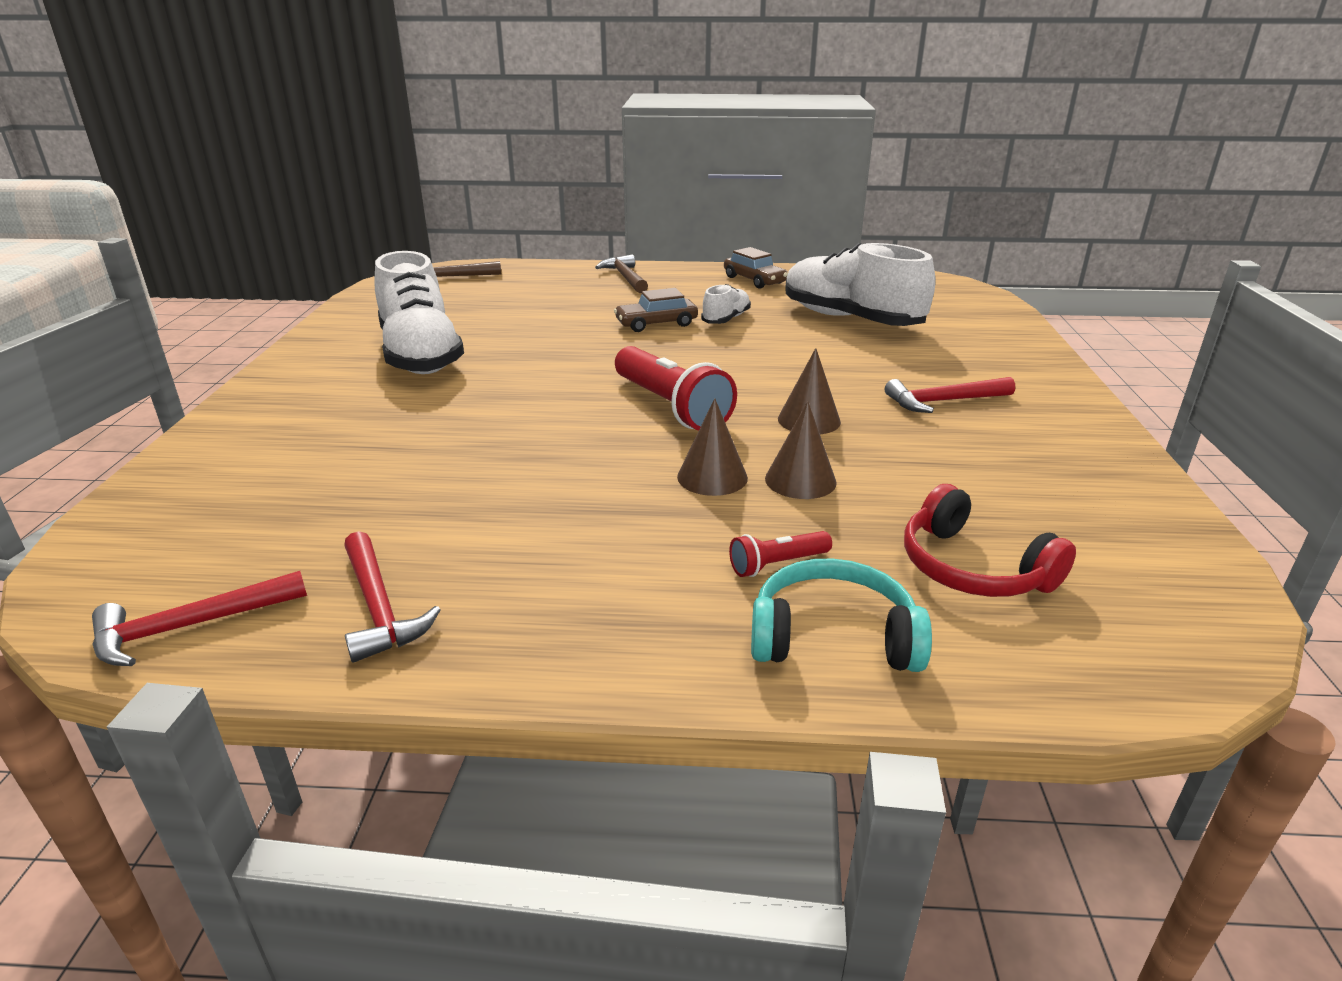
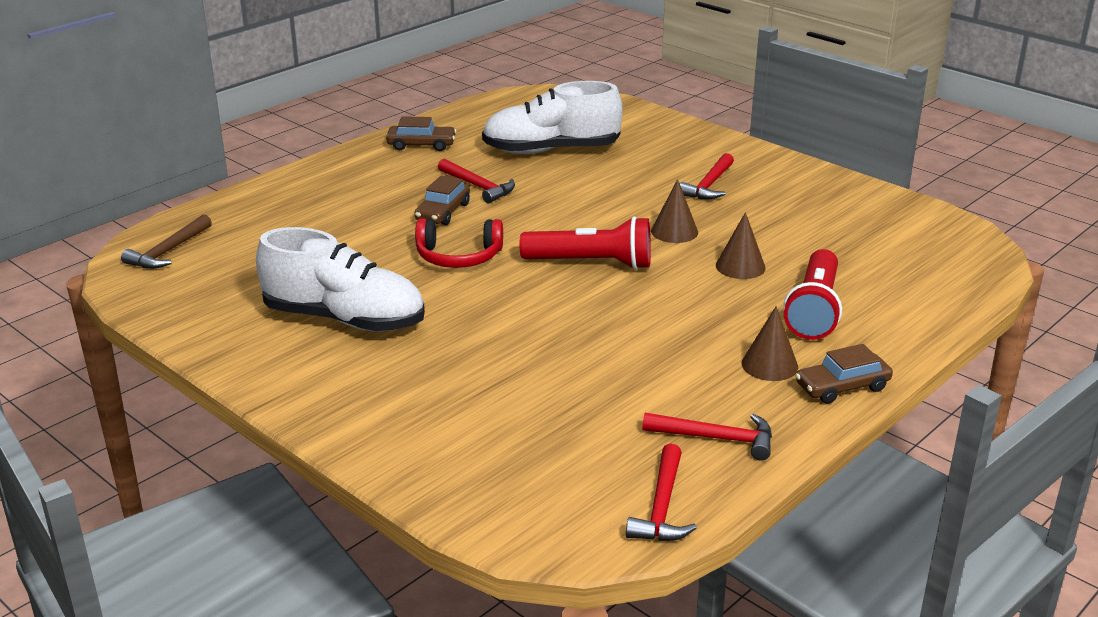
camera: 50 degrees left, 0 degrees up
(608, 659) = (842, 387): none -> brown car
(625, 277) = (321, 184): brown hammer -> none
(712, 477) = (702, 289): brown cone -> brown cone (769, 365)
(726, 319) = (478, 187): white shoe -> red hammer
(777, 564) = (814, 310): red flashlight -> red flashlight, size x2.09
(833, 637) = (888, 324): turquoise headphones -> none
(972, 568) = (876, 265): red headphones -> red headphones (458, 257)

